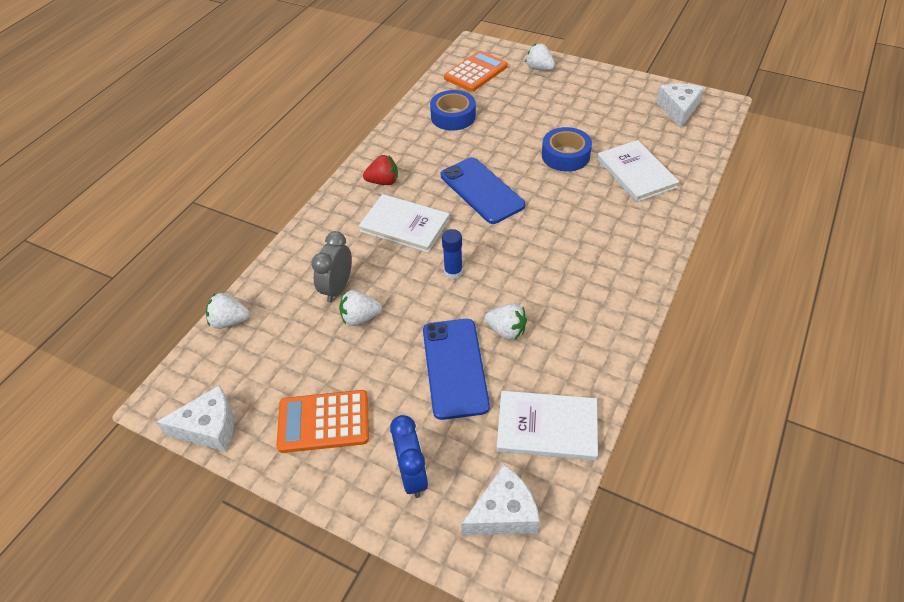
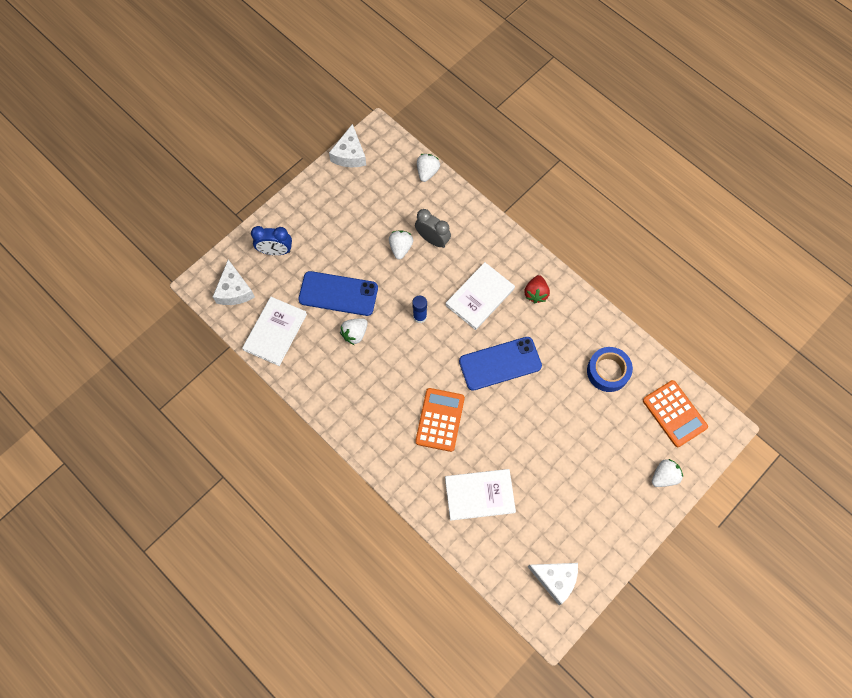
camera: 105 degrees right, 20 degrees up
(323, 422) = (329, 213): orange calculator -> orange calculator (440, 420)
(565, 155) = (521, 446): blue tape -> none

